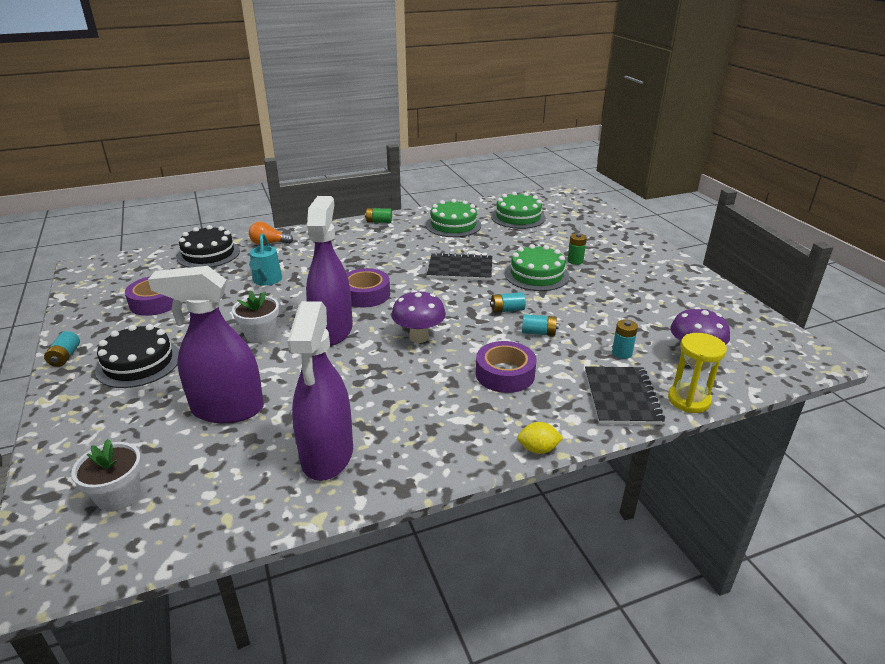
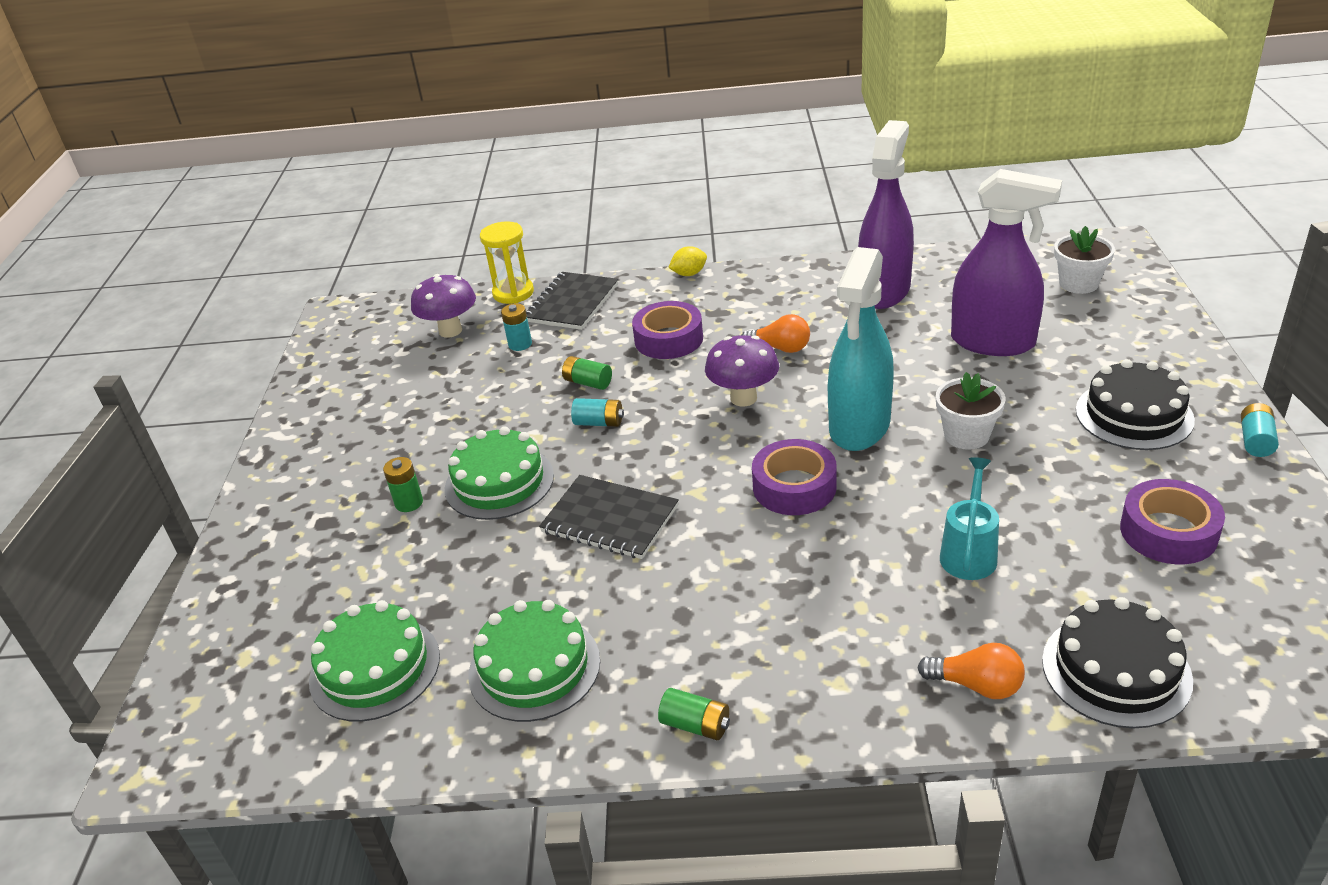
camera: 155 degrees left, 5 degrees up
(332, 330) = (859, 427): purple spray bottle -> turquoise spray bottle
(407, 379) = (780, 348): none -> orange light bulb
(538, 332) = (588, 383): turquoise battery -> green battery
(538, 449) = (689, 274): yellow lemon -> yellow lemon turned 45 degrees counterclockwise

